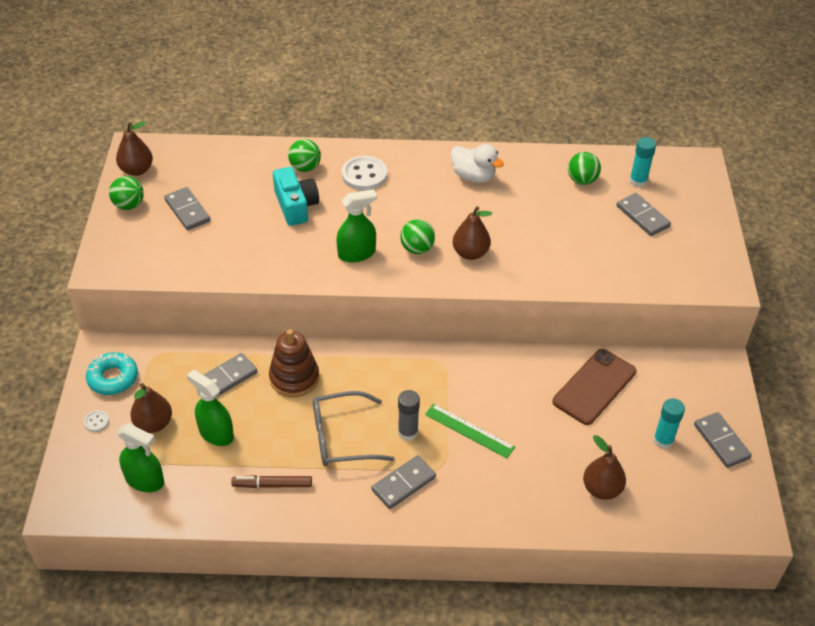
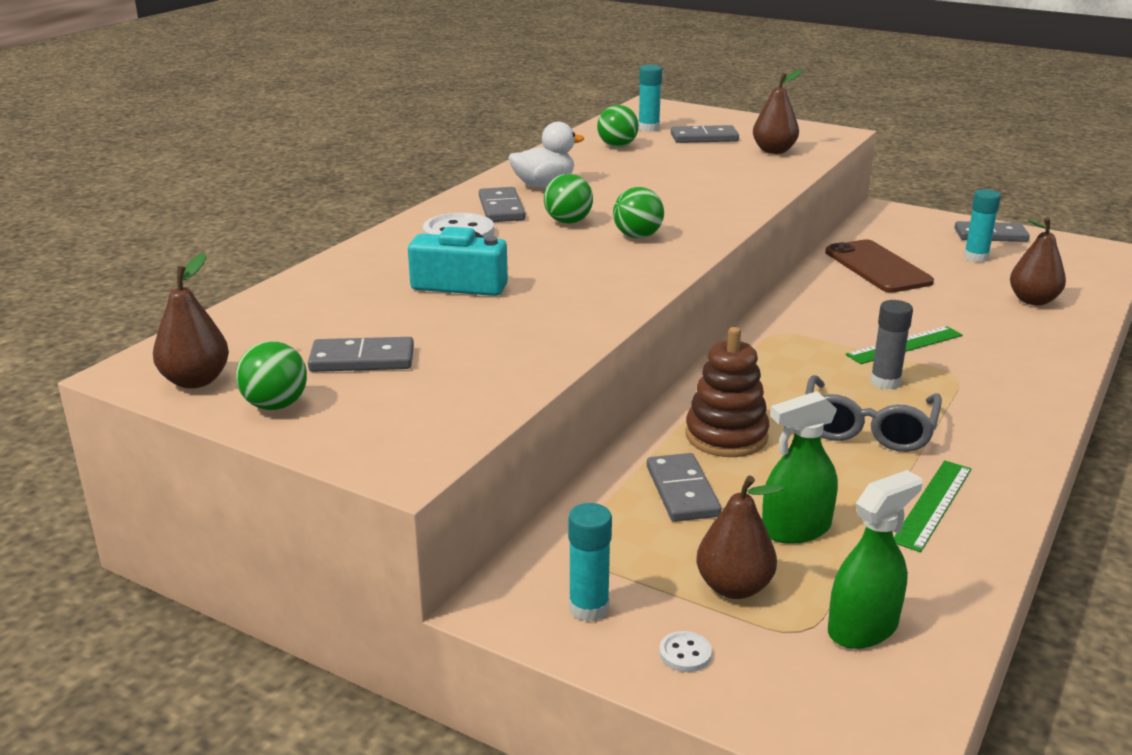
camera: 60 degrees left, 20 degrees down
(113, 378) = (589, 608): turquoise donut -> turquoise glue stick
(272, 485) = (932, 504): brown marker -> green ruler
(305, 167) = (390, 262): green ball -> green ball (568, 222)
(357, 253) = (607, 269): green spray bottle -> none
(404, 484) = (975, 406): grey domino -> grey domino (501, 208)
(470, 253) = (677, 214): brown pear -> brown pear (774, 151)

